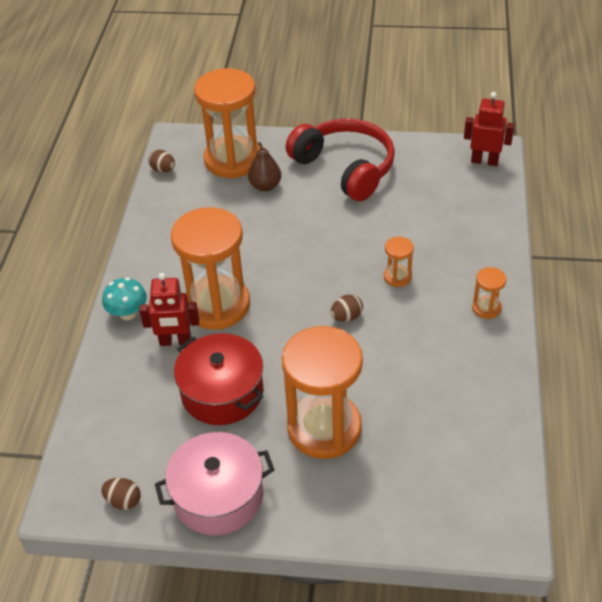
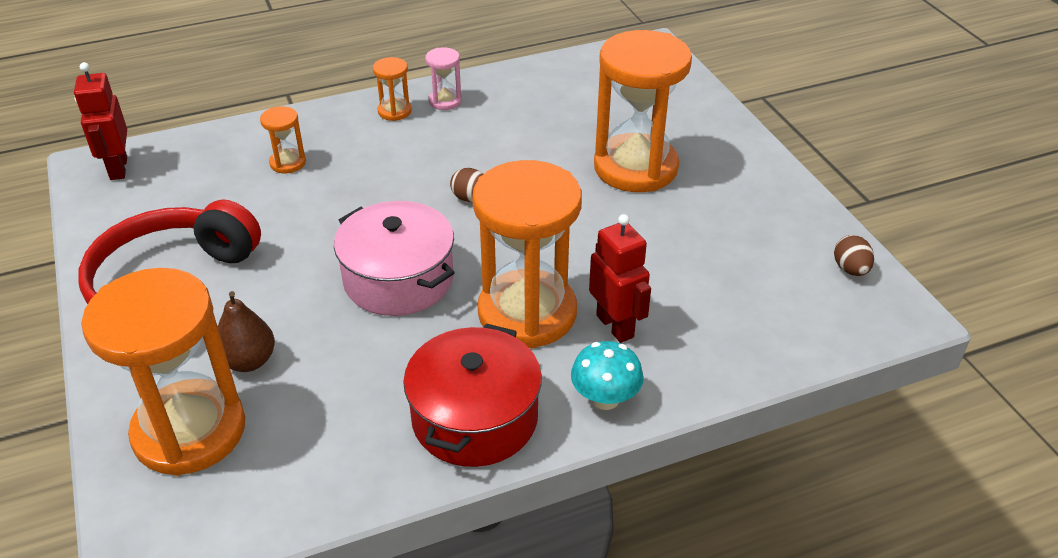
camera: 120 degrees left, 5 degrees down
(163, 170) = (251, 521): brown egg -> none
(218, 496) = (776, 207): pink pot -> pink pot (399, 279)
(222, 392) = (655, 254): red pot -> red pot (475, 418)
(397, 277) = (381, 180): orange hourglass -> orange hourglass (288, 163)
(486, 343) = (445, 101): none -> pink hourglass

